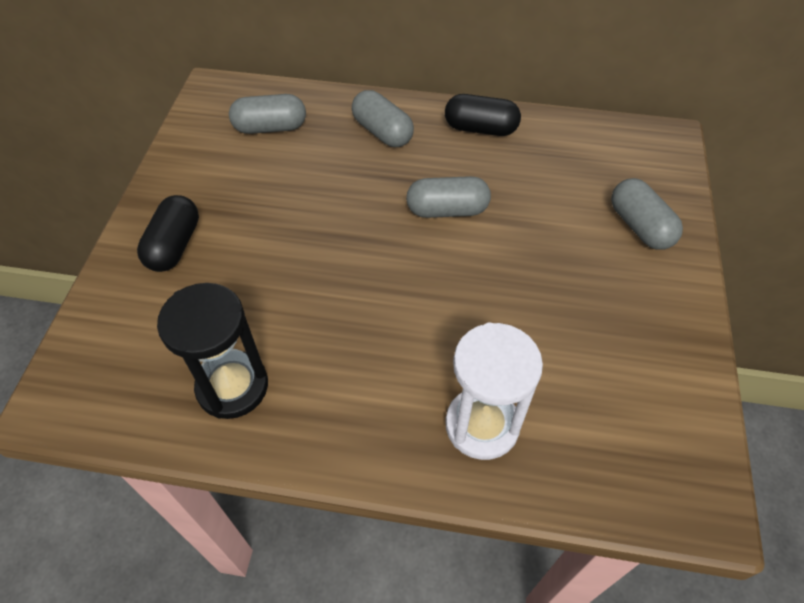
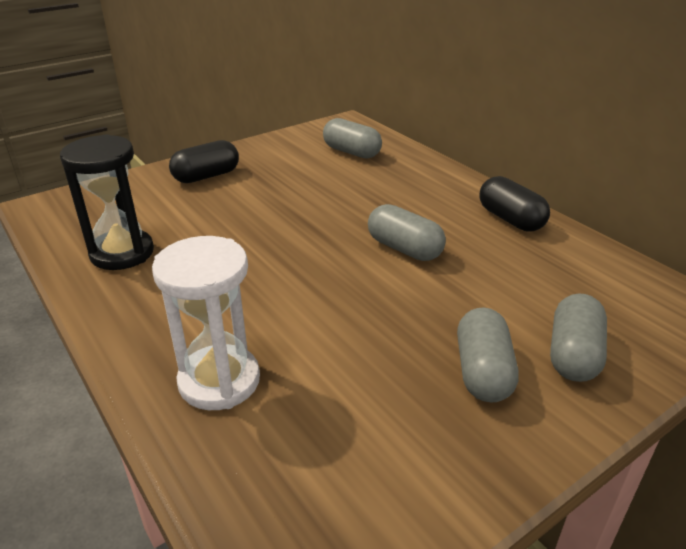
camera: 45 degrees right, 20 degrees down
(382, 132) = (425, 187): grey capsule -> grey capsule (482, 372)

